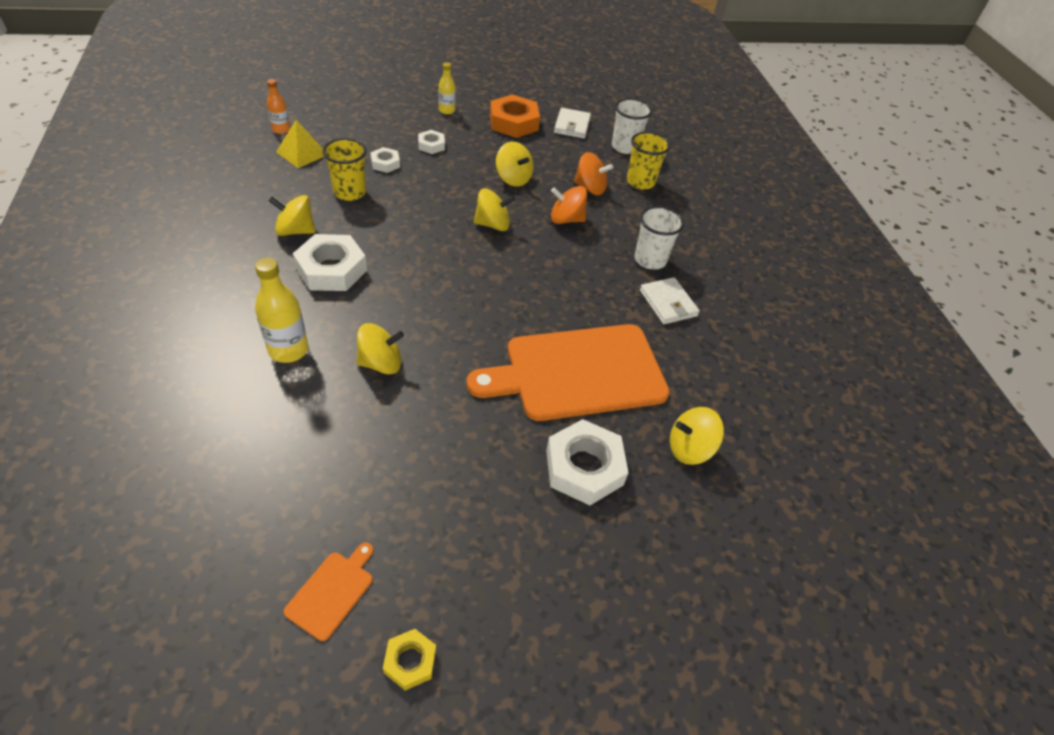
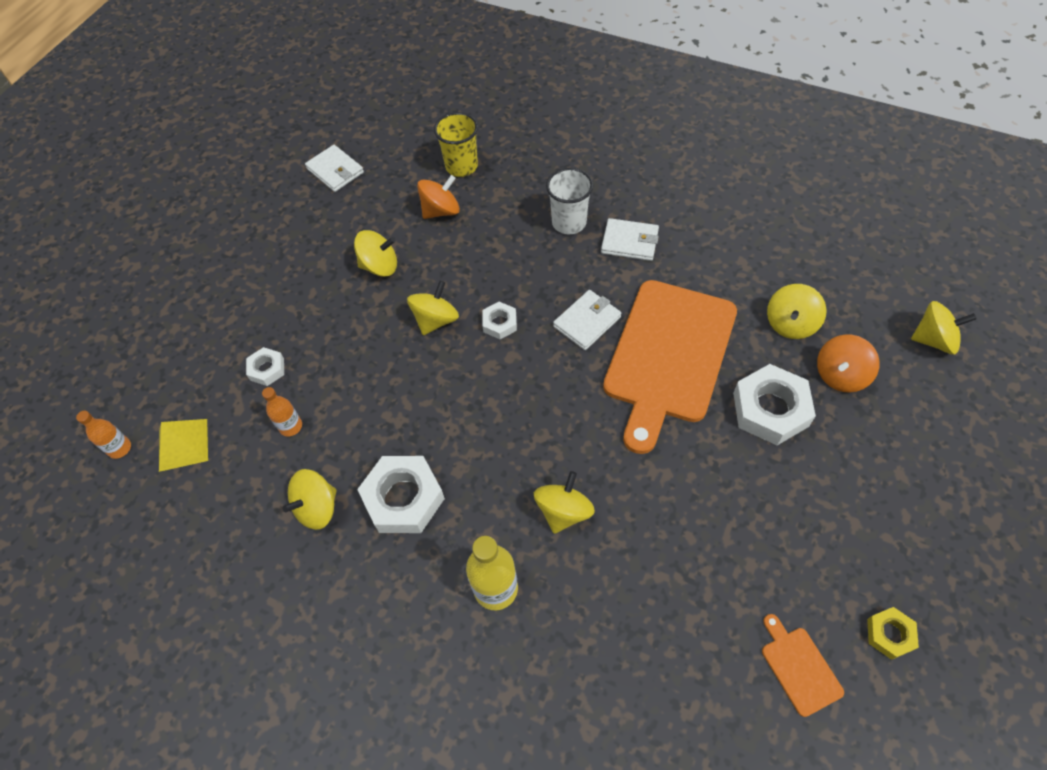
camera: 45 degrees left, 10 degrees up
(349, 192) = (290, 426): yellow cup -> orange bottle
(431, 145) = (269, 311): white nut -> white nut (500, 323)
(446, 110) = (219, 266): yellow bottle -> none
(513, 122) = (290, 217): orange nut -> none
(566, 219) = (471, 255): orange spinning top -> orange spinning top (840, 375)
(566, 308) = (587, 322): none -> white wallet
(625, 147) = (402, 148): white cup -> none
(782, 581) = (933, 340): none -> yellow spinning top

